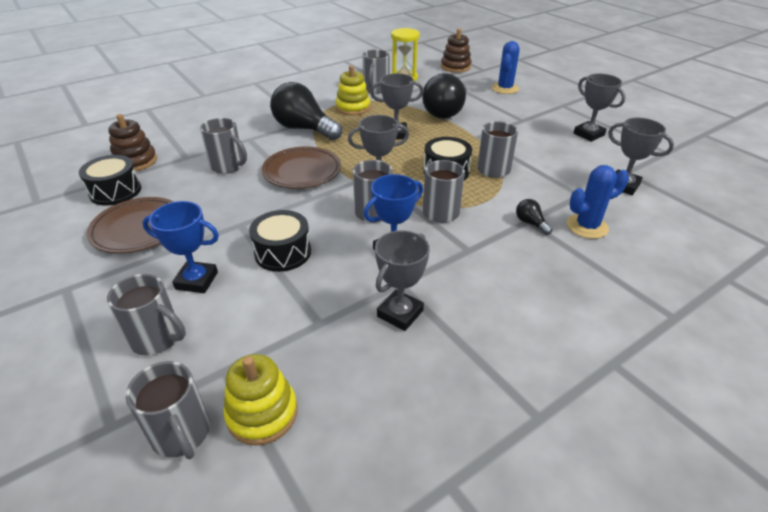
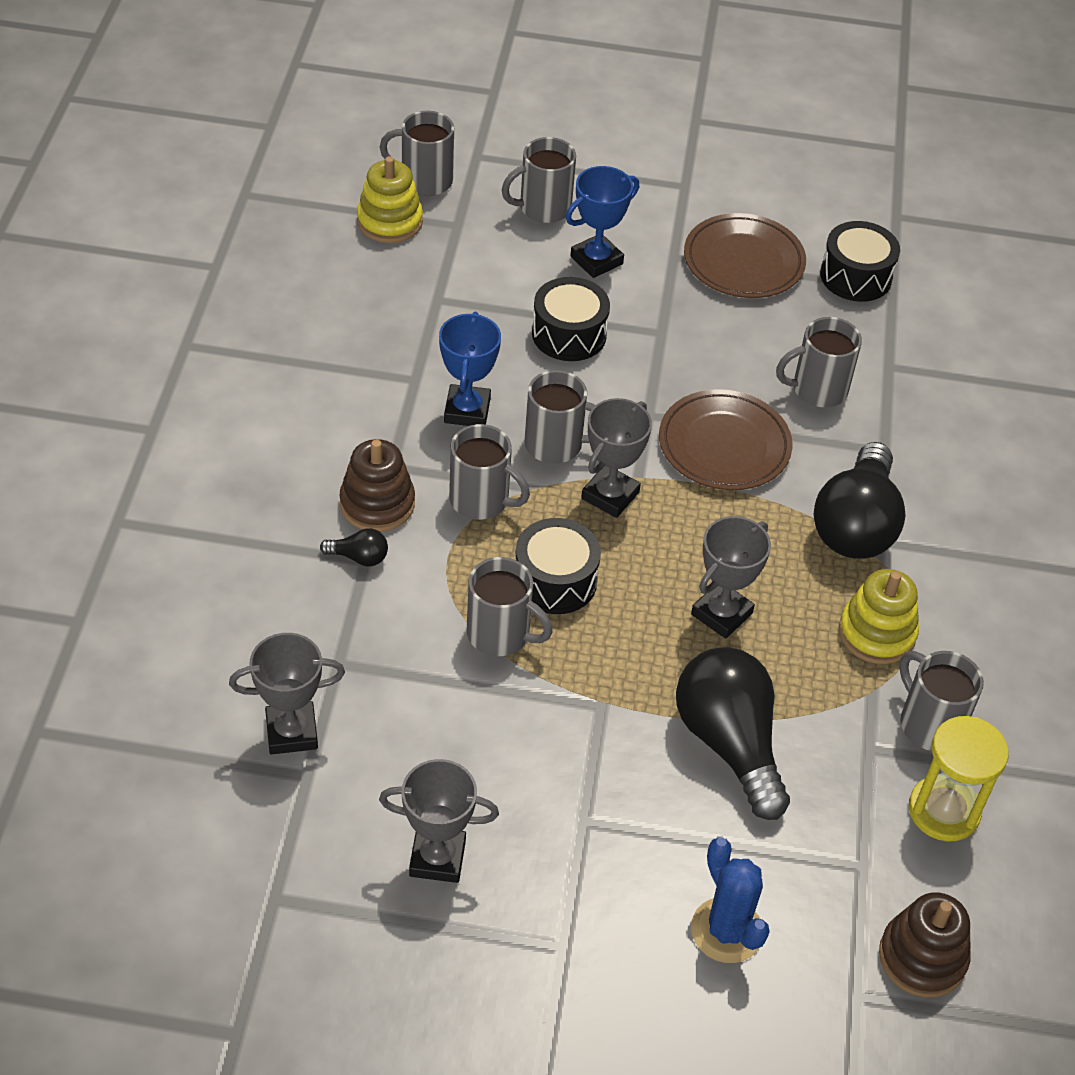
camera: 130 degrees right, 10 degrees up
(136, 161) = (926, 320): brown stacking toy -> brown stacking toy (377, 504)
(304, 129) = (855, 525): black light bulb -> black light bulb turned 120 degrees clockwise
(400, 313) = (380, 352): grey trophy -> none
(587, 226) = (287, 600): blue cactus -> none

